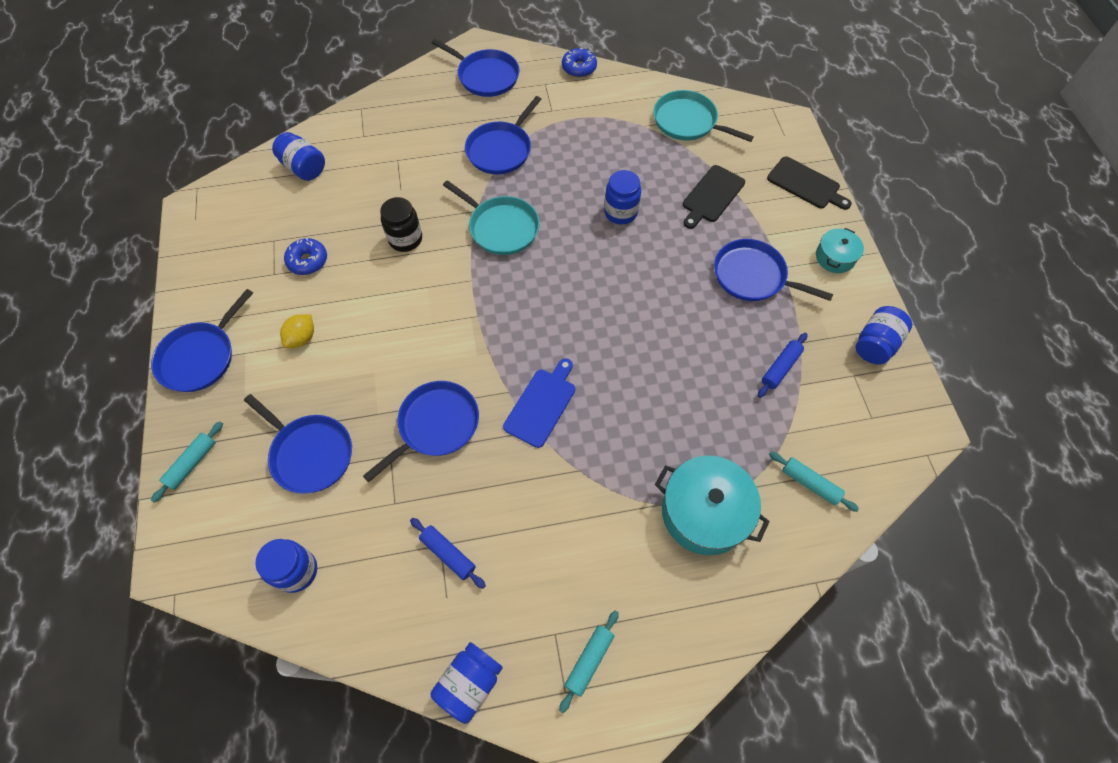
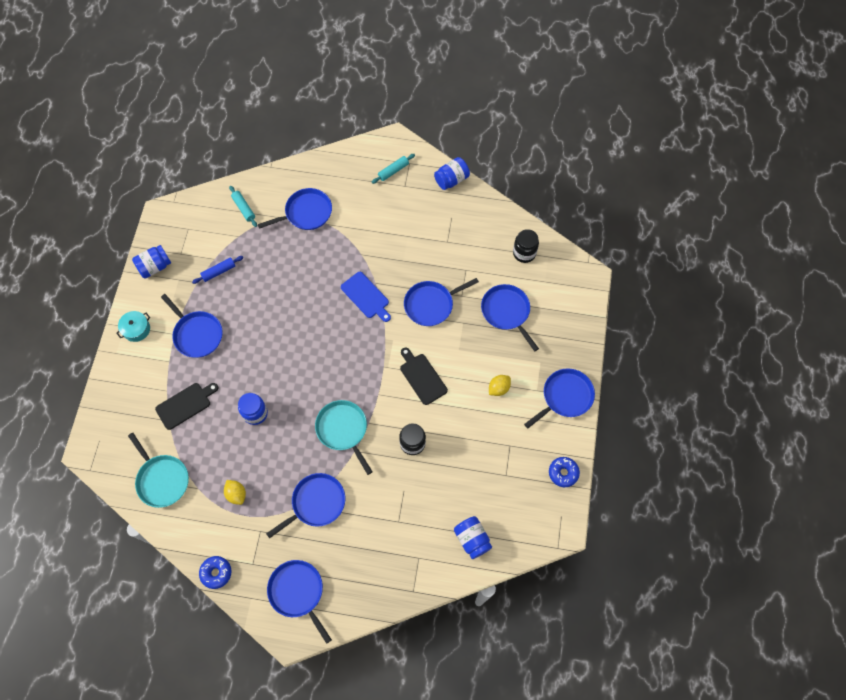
camera: 160 degrees left, 5 degrees up
(192, 463) = (575, 328): turquoise rolling pin -> none
(296, 571) = (524, 253): blue jar -> black jar
(308, 261) = (484, 448): blue donut -> blue donut (563, 473)
(448, 554) = (444, 236): blue rolling pin -> none
(541, 404) = (366, 296): blue cutting board -> blue cutting board turned 90 degrees counterclockwise
(596, 133) = (236, 494): none -> yellow lemon
(704, 512) = (306, 213): turquoise pot -> blue pan
(806, 184) = (115, 391): black cutting board -> black cutting board (422, 377)

